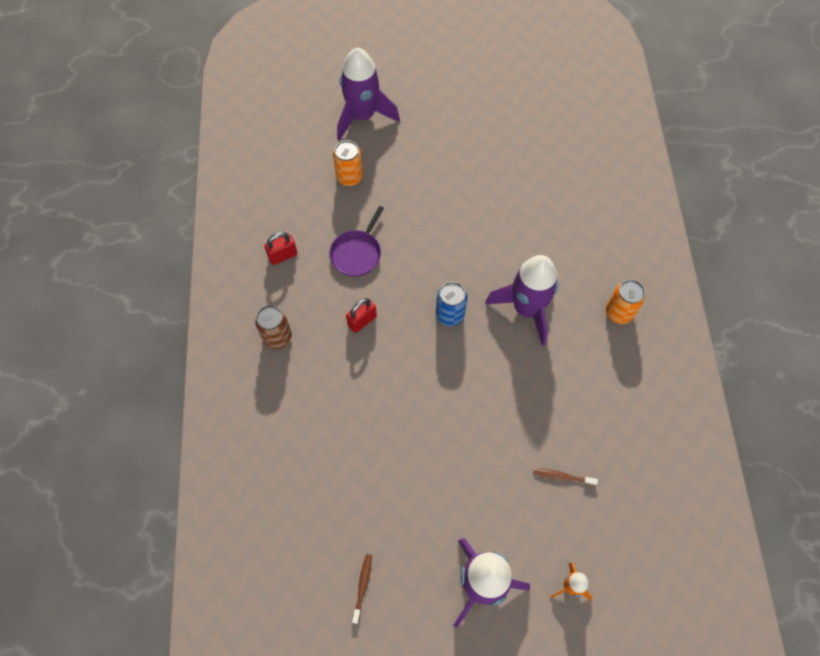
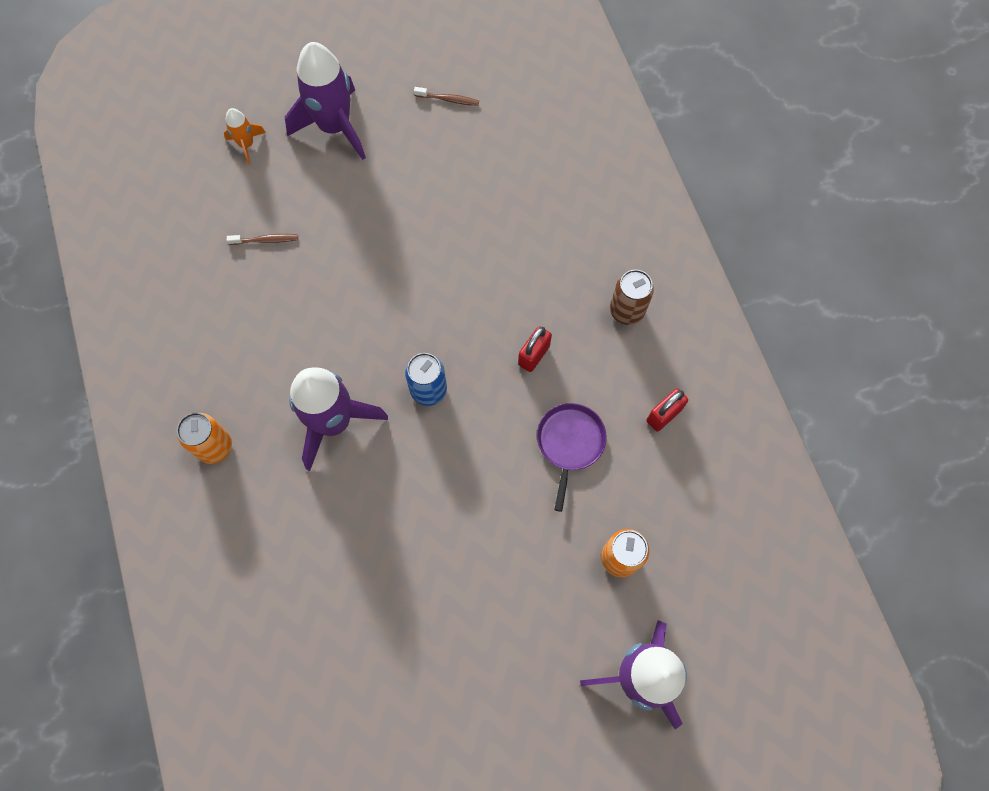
camera: 165 degrees right, 5 degrees up
(362, 586) = (448, 99): brown toothbrush -> brown toothbrush turned 75 degrees counterclockwise

